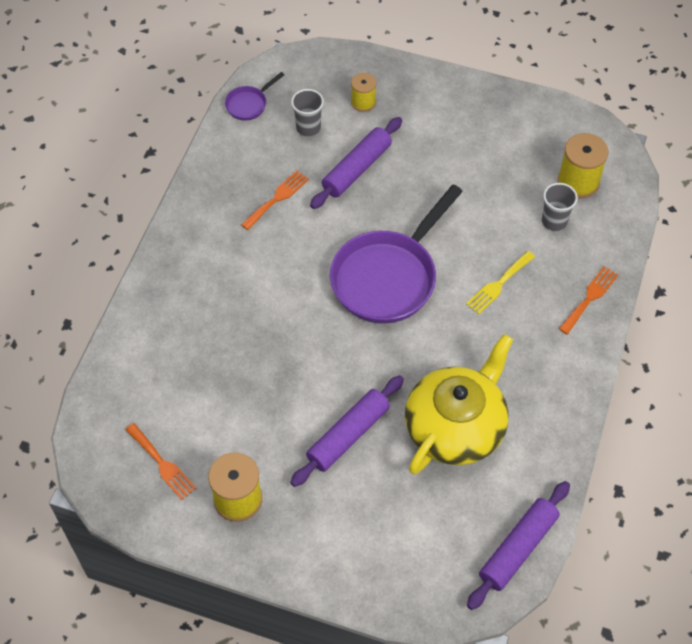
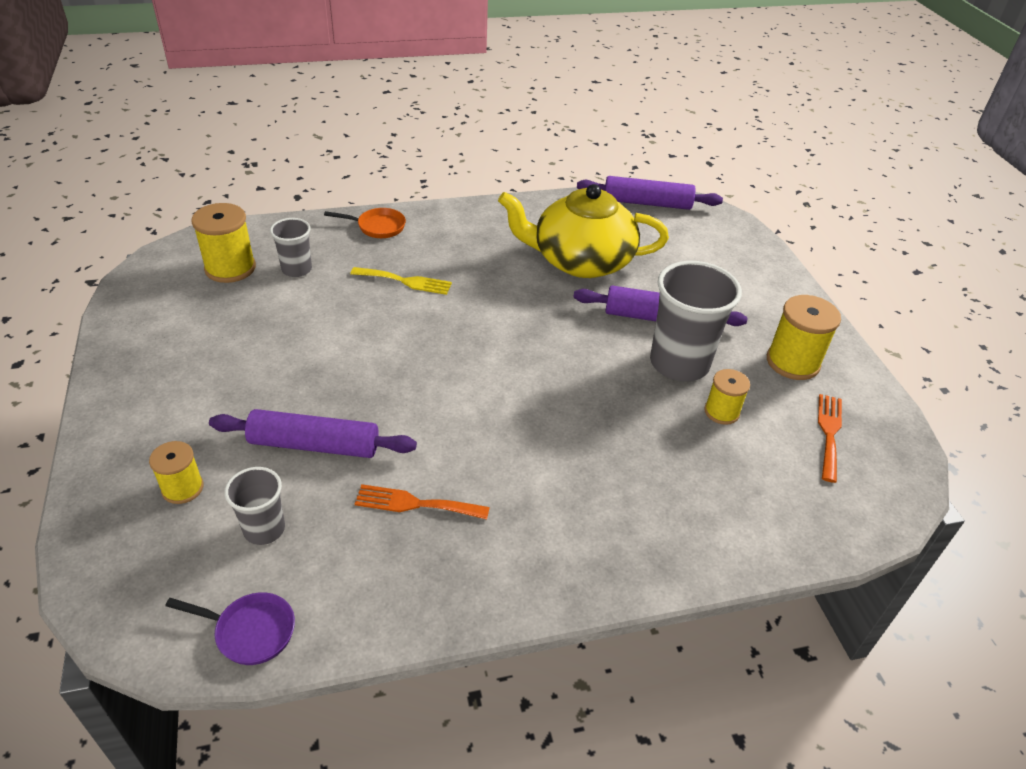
camera: 125 degrees left, 15 degrees down
(228, 408) = (721, 412): none -> yellow spool
(290, 415) = (679, 363): none -> grey cup
(388, 277) = (458, 357): purple pan -> none
(589, 298) = (378, 227): orange fork -> orange pan

